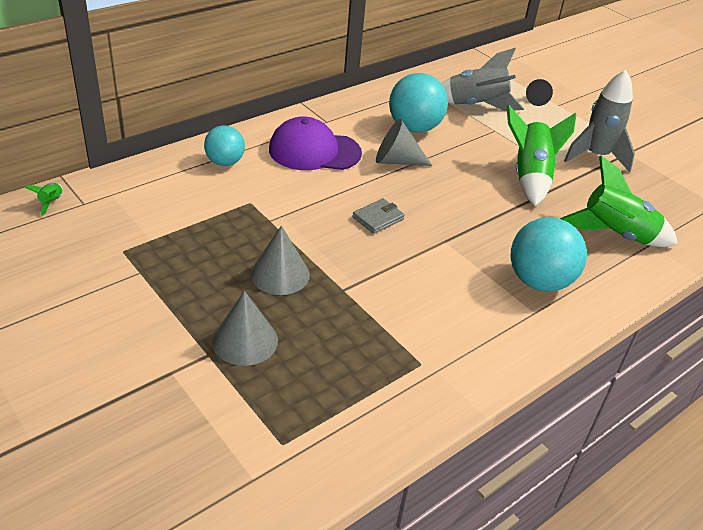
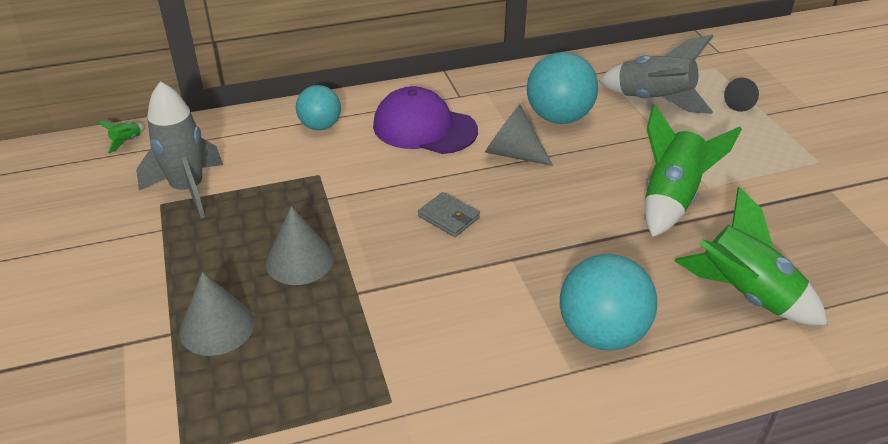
camera: 25 degrees right, 0 degrees up
(378, 218) = (448, 217): grey wallet -> grey wallet turned 60 degrees clockwise
(596, 156) = (780, 187): grey rocket -> grey rocket (188, 189)

